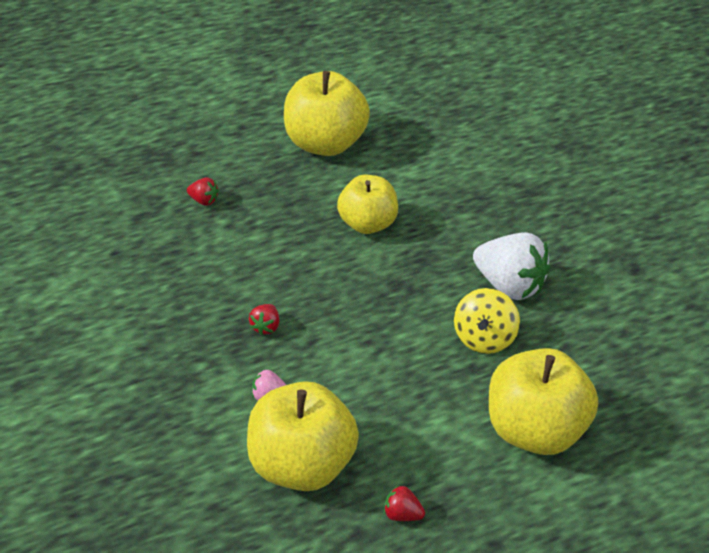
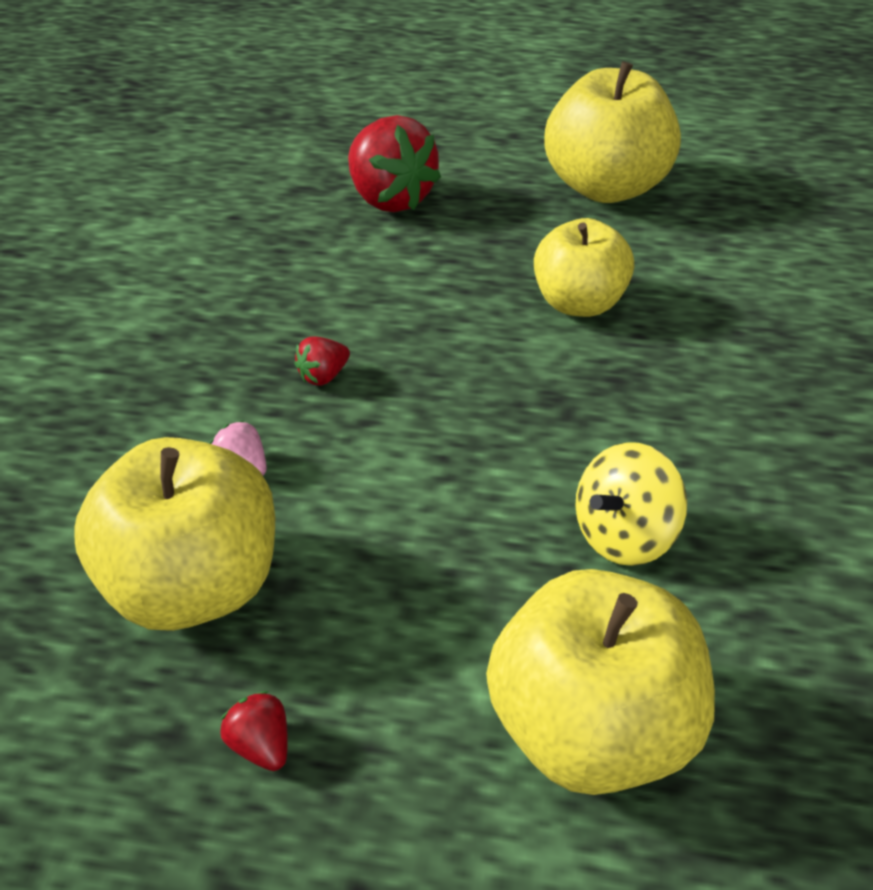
camera: 35 degrees right, 0 degrees up
(204, 200) = (391, 198): red strawberry -> red strawberry, size x2.23
(510, 285) = (731, 474): white strawberry -> none

